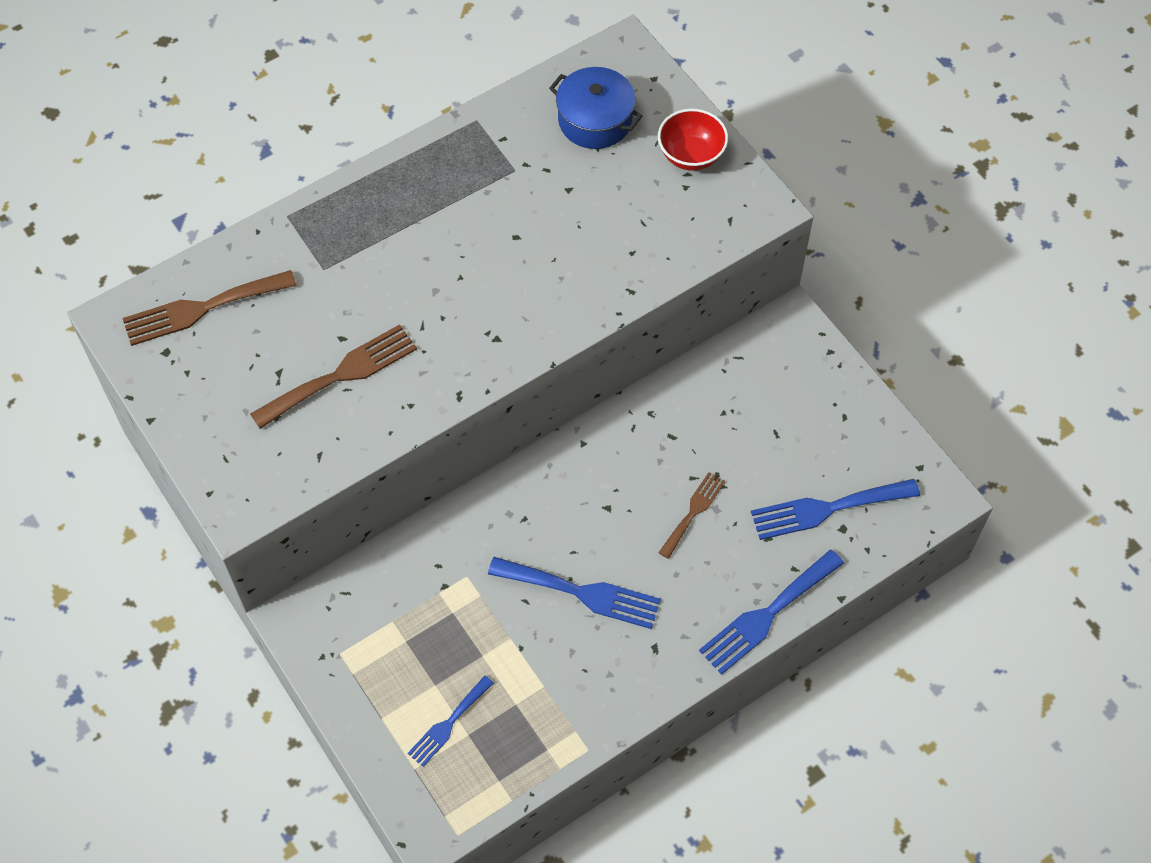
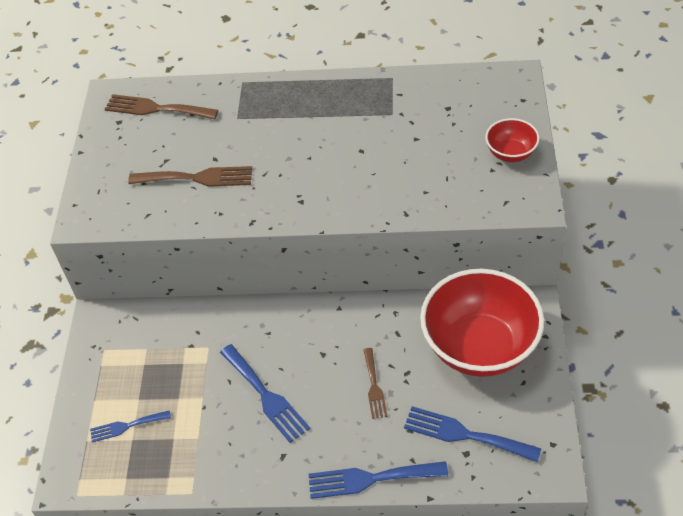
camera: 40 degrees right, 10 degrees down
(595, 120) = (465, 107): blue pot -> none
(693, 512) = (374, 386): brown fork -> brown fork turned 105 degrees clockwise
(771, 402) = (479, 347): none -> red bowl

